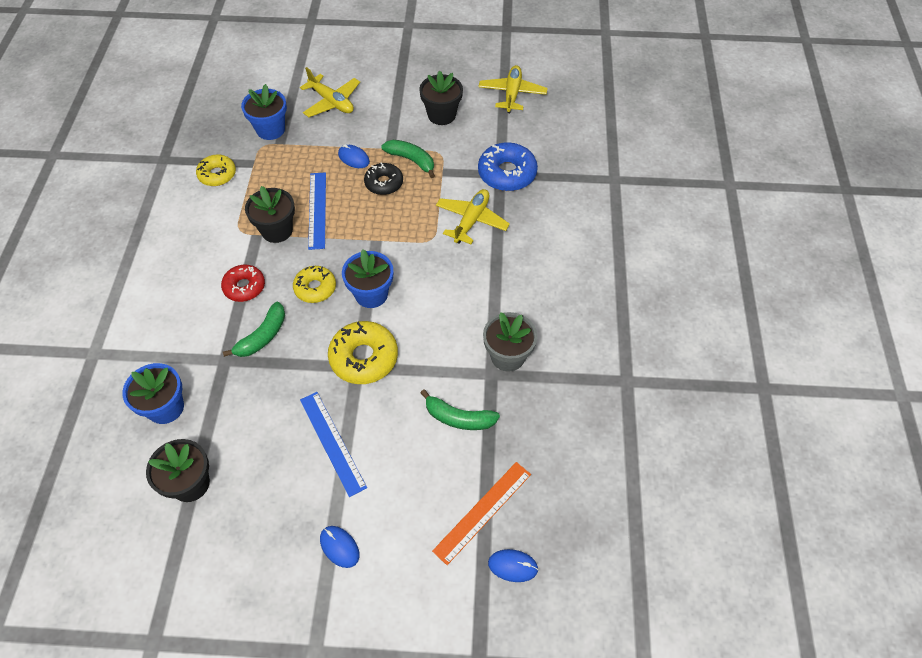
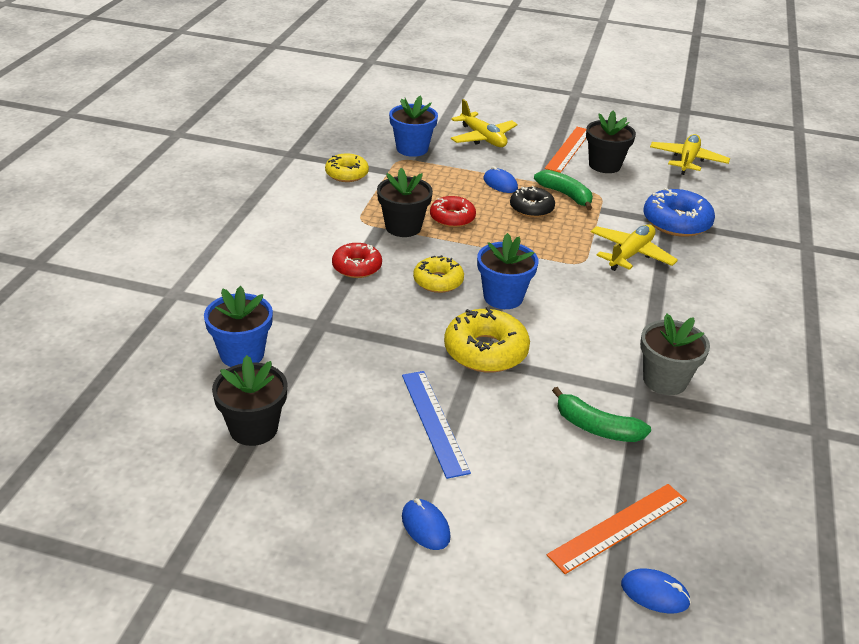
camera: 10 degrees right, 20 degrees down
(262, 336) = (369, 312): green banana -> none
(317, 210) = (452, 218): blue ruler -> red donut
(408, 101) = (568, 149): none -> orange ruler

